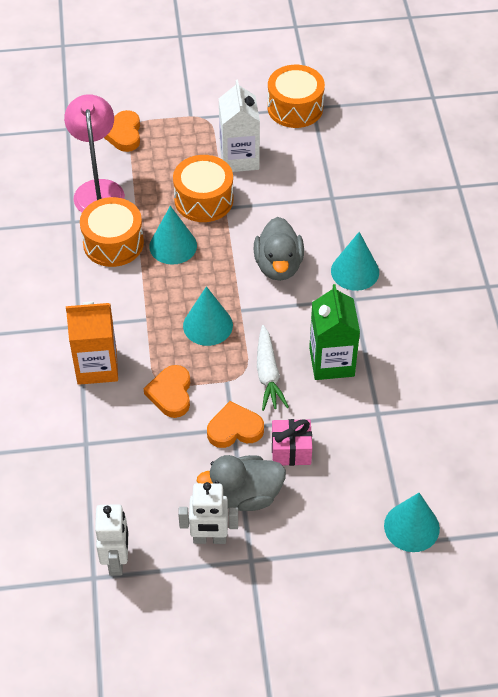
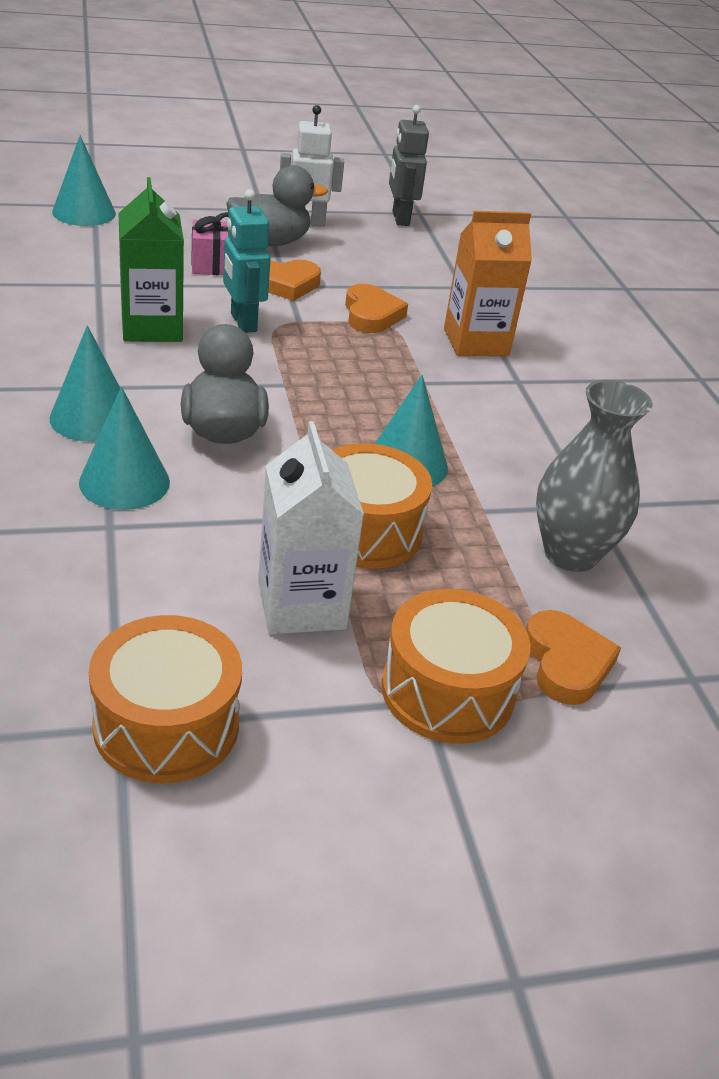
camera: 170 degrees right, 15 degrees down
(98, 190) = (570, 554): pink lamp -> grey vase
(113, 243) = (508, 472): orange drum -> orange drum (447, 691)
(117, 560) = (400, 219): white robot -> grey robot
(208, 325) = (332, 371): turquoise cone -> turquoise cone (124, 482)
(268, 374) = (243, 322): white carrot -> turquoise robot

